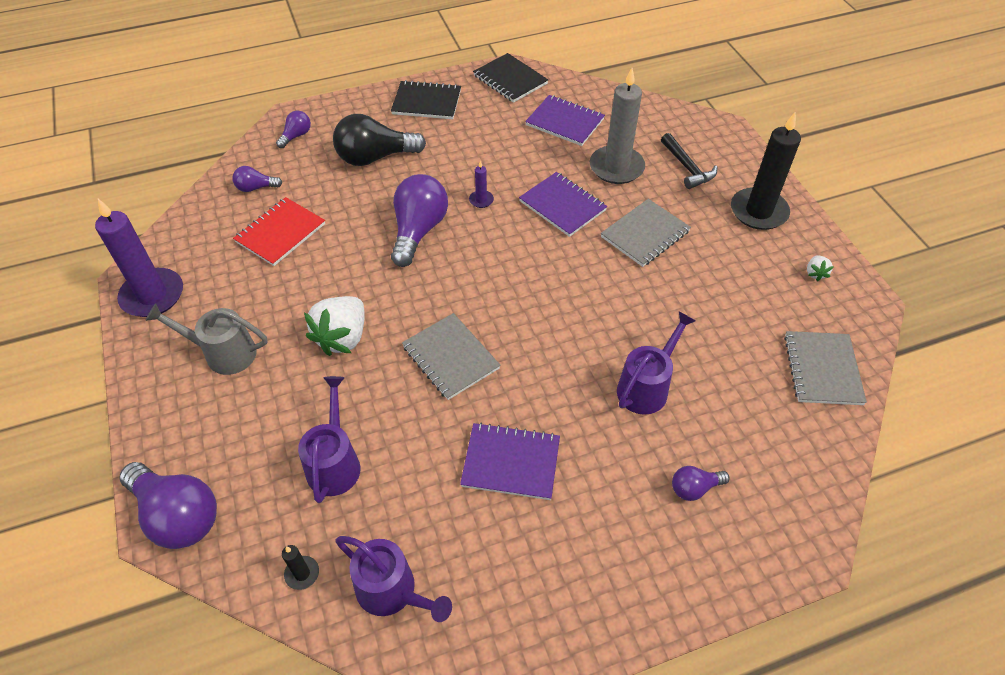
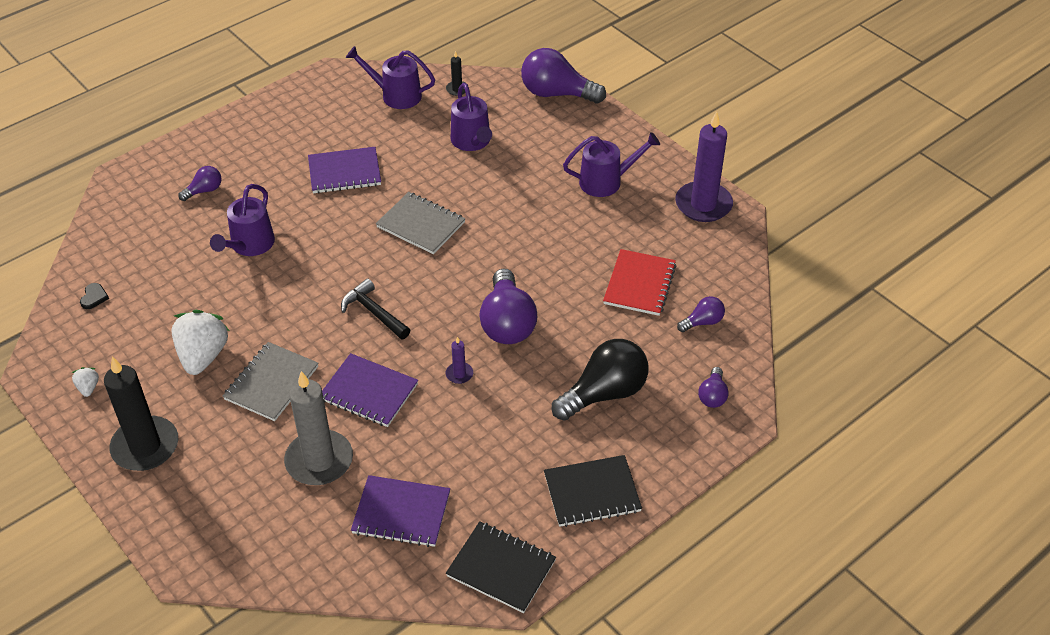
camera: 160 degrees right, 5 degrees down
(223, 353) = (607, 181): grey watering can -> purple watering can
(342, 337) = (519, 216): white strawberry -> white strawberry (203, 356)
(687, 167) = (233, 485): black hammer -> black hammer (374, 312)
(822, 369) = (94, 297): grey notebook -> black heart

